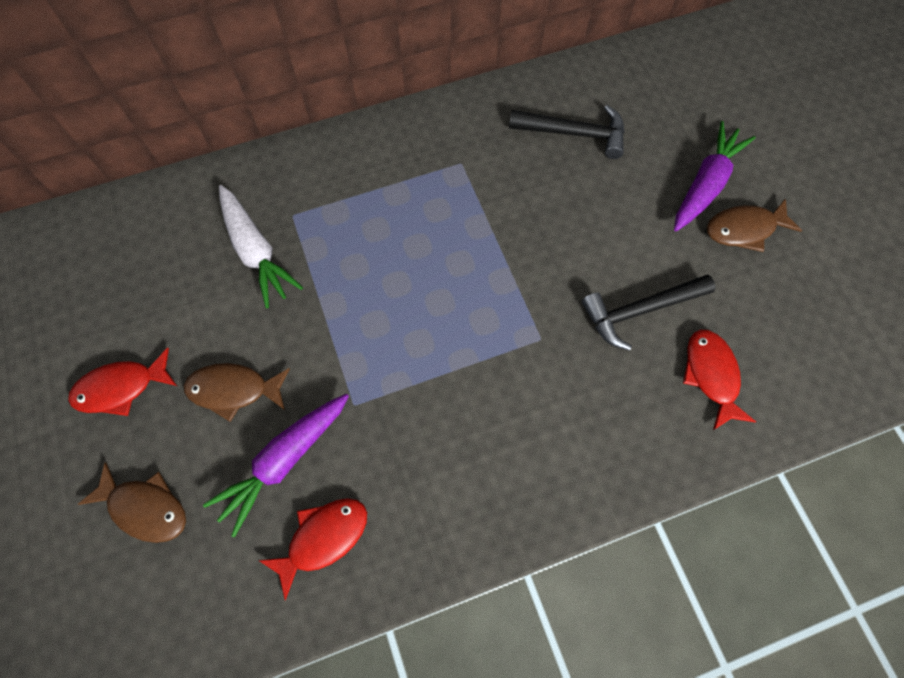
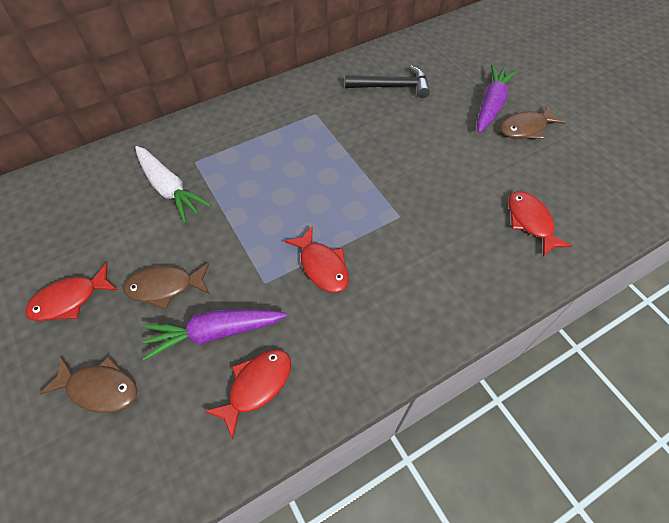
camera: 10 degrees left, 10 degrees down
(284, 461) = (214, 333): purple carrot -> purple carrot turned 45 degrees clockwise
(428, 394) = (322, 266): none -> red fish
(639, 311) = (467, 188): black hammer -> none

